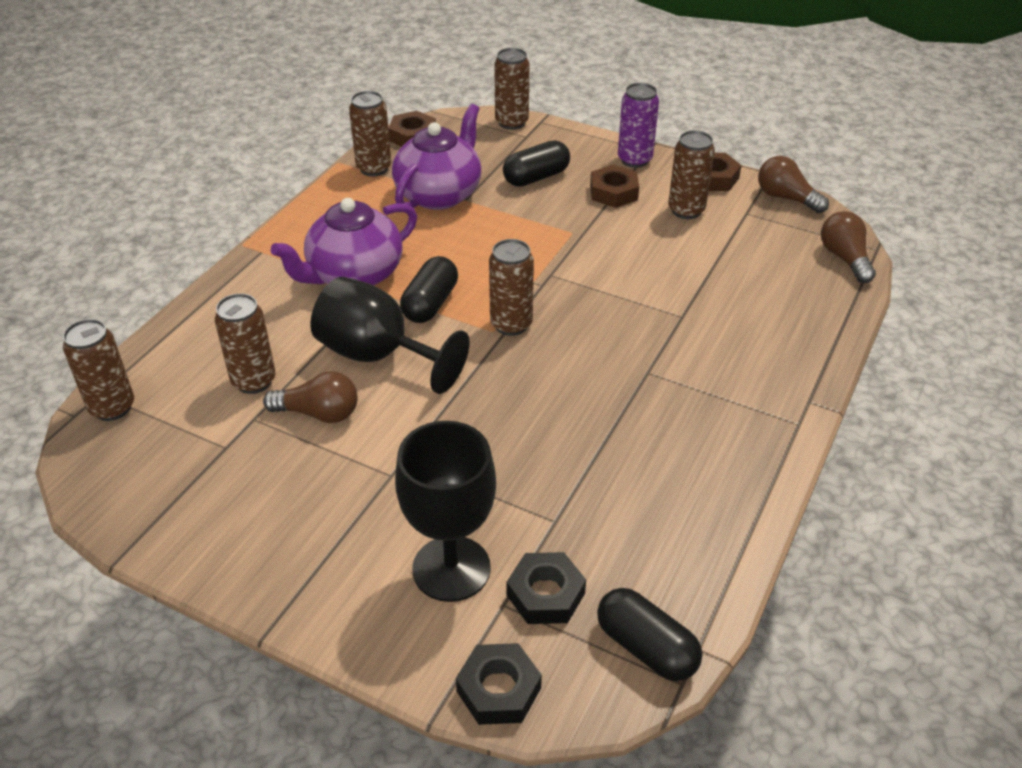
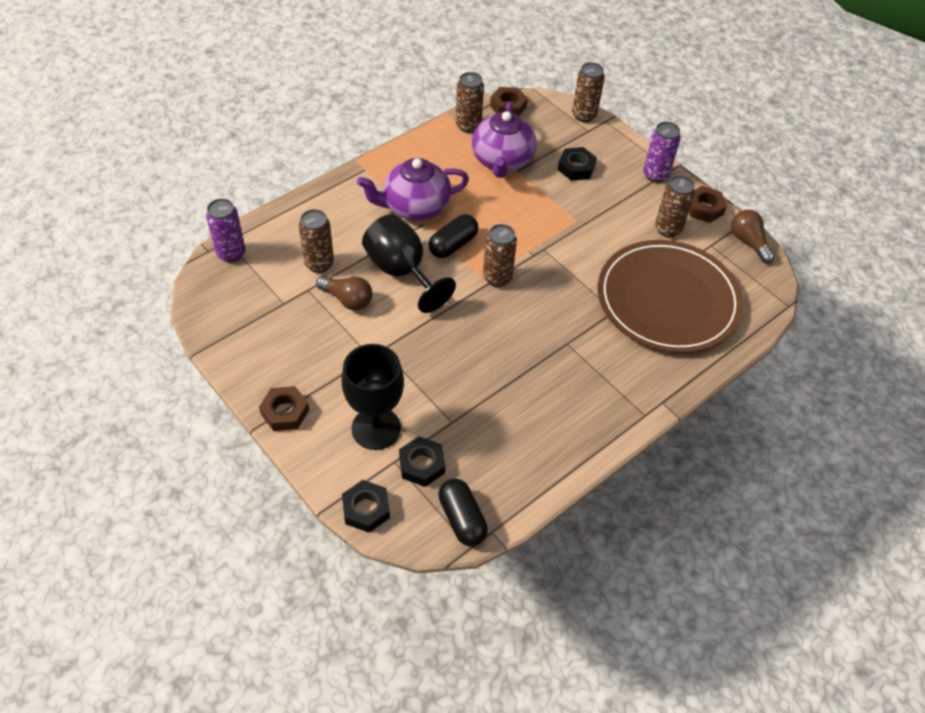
camera: 20 degrees right, 10 degrees up
(112, 408) = (231, 253): brown can -> purple can
(439, 194) = (502, 161): purple teapot -> purple teapot turned 135 degrees clockwise
(536, 177) = (576, 168): black capsule -> black nut
(613, 192) = (624, 197): brown nut -> brown nut (285, 412)
(737, 285) = (667, 300): none -> brown plate
(844, 258) = (759, 305): brown light bulb -> none

